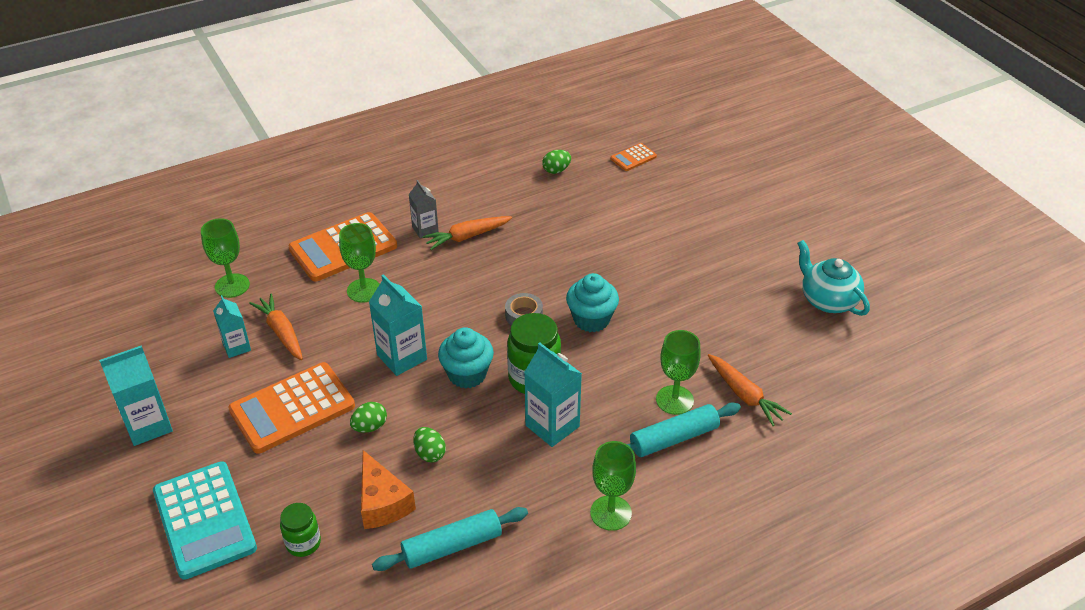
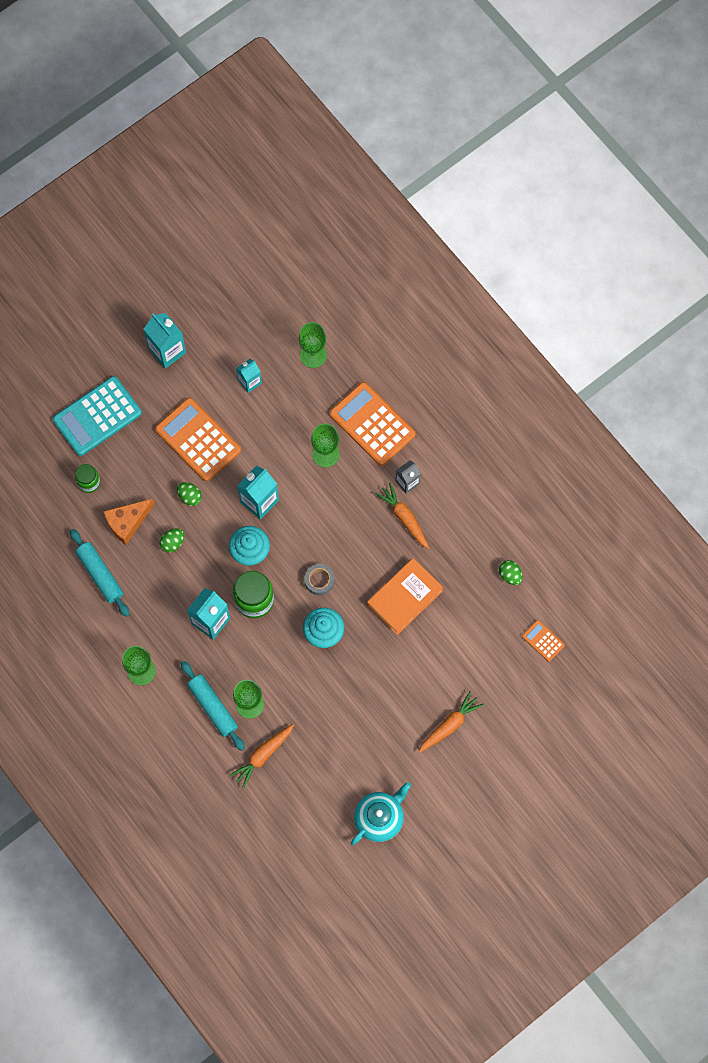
camera: 80 degrees right, 30 degrees up
(281, 332) = (270, 408): orange carrot -> orange carrot (449, 725)
(563, 248) = (405, 598): none -> orange book

